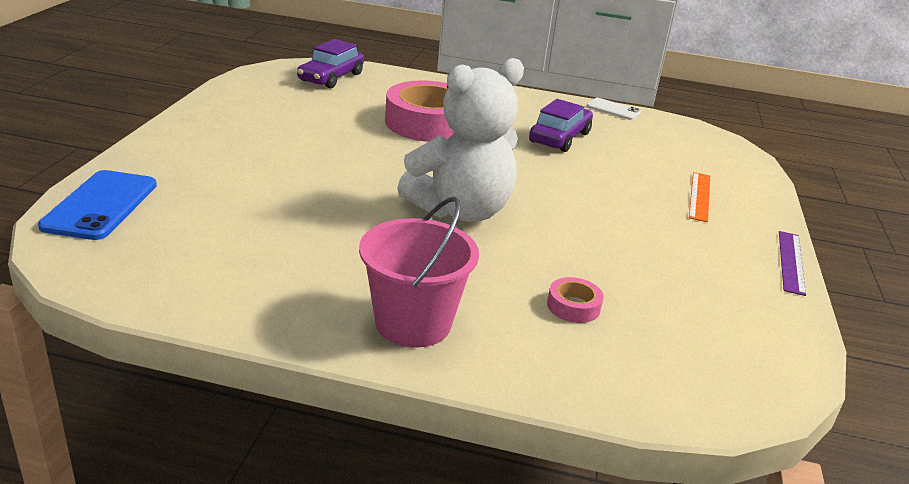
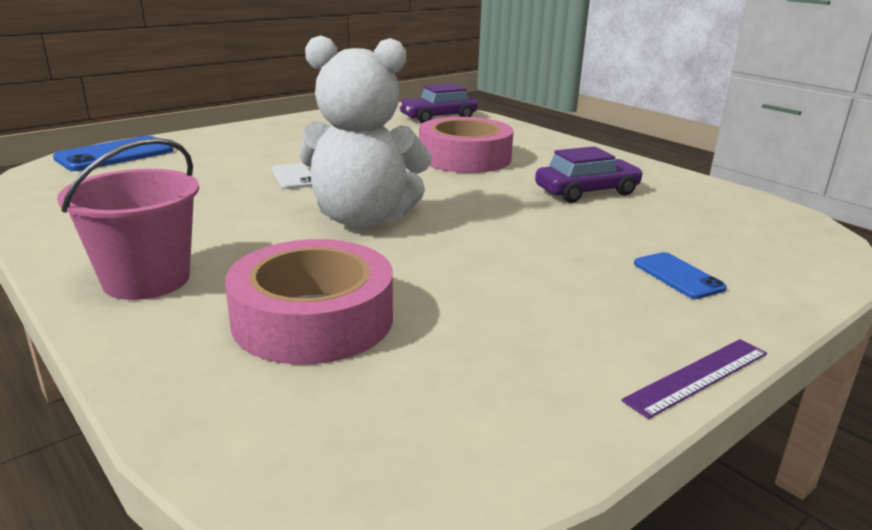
camera: 40 degrees right, 5 degrees down
(573, 306) = (313, 318): pink tape -> pink tape, size x2.37
(613, 109) = (705, 183): white phone -> white phone (294, 177)
(700, 196) = (678, 276): orange ruler -> blue phone

